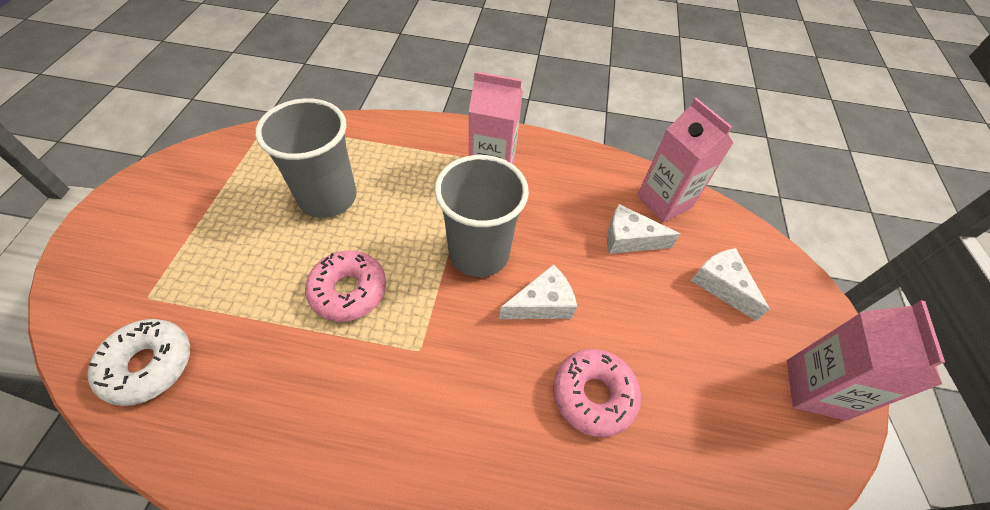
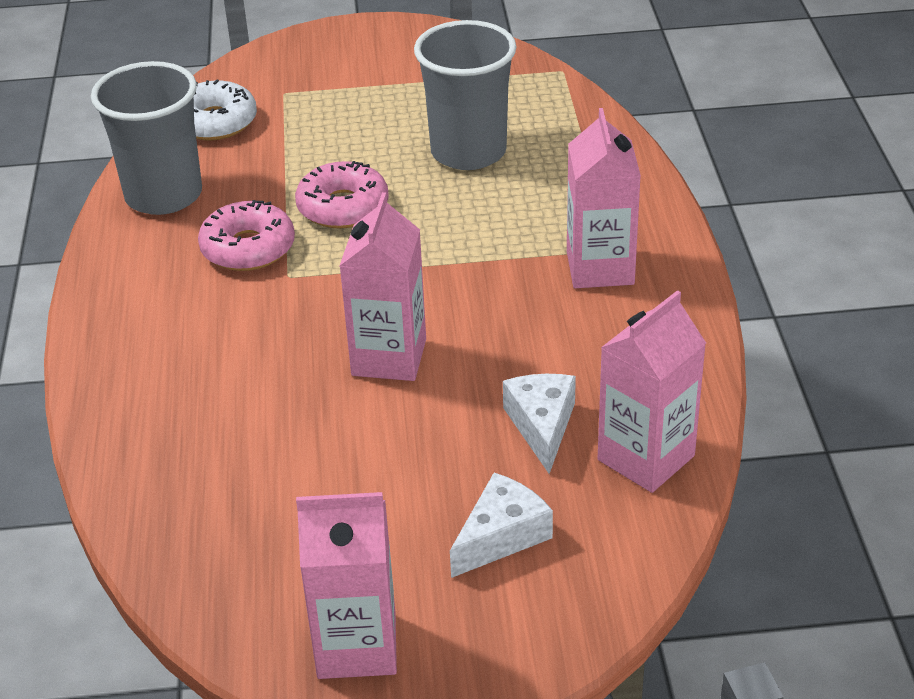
camera: 80 degrees right, 15 degrees down
(479, 253) = (443, 289): grey cup -> grey cup (164, 195)
(542, 304) = (389, 357): white cheese -> pink carton
(593, 395) = (277, 421): pink donut -> pink donut (248, 248)

